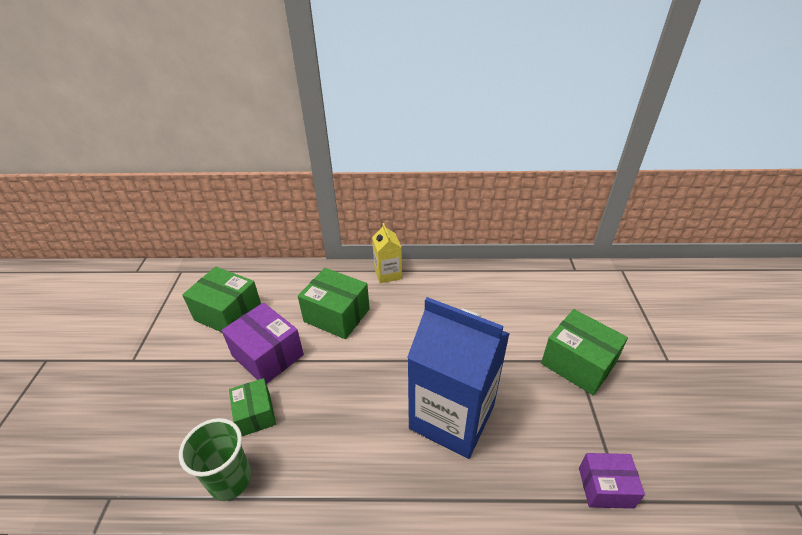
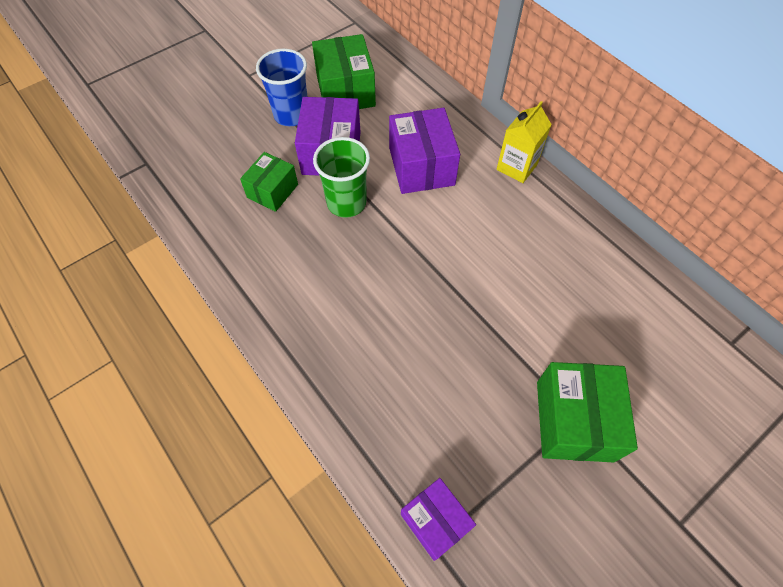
camera: 50 degrees right, 20 degrees up
(205, 357) = (291, 115): none -> blue cup
(230, 479) = (210, 220): green cup -> green cup (346, 203)
(337, 315) = (421, 166): green box -> purple box
(452, 417) = (396, 337): blue carton -> none

